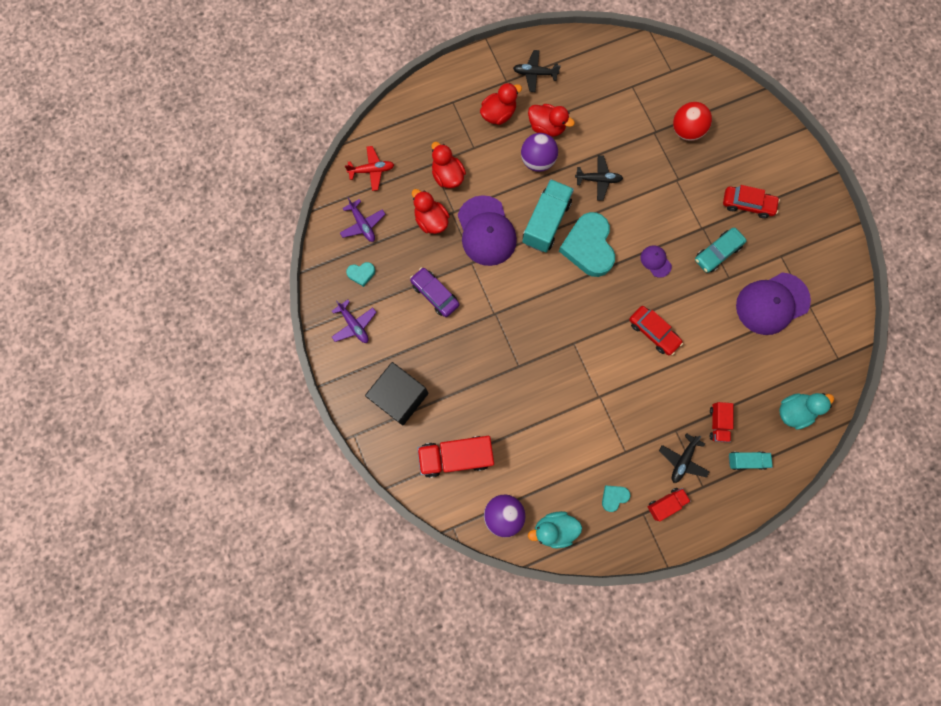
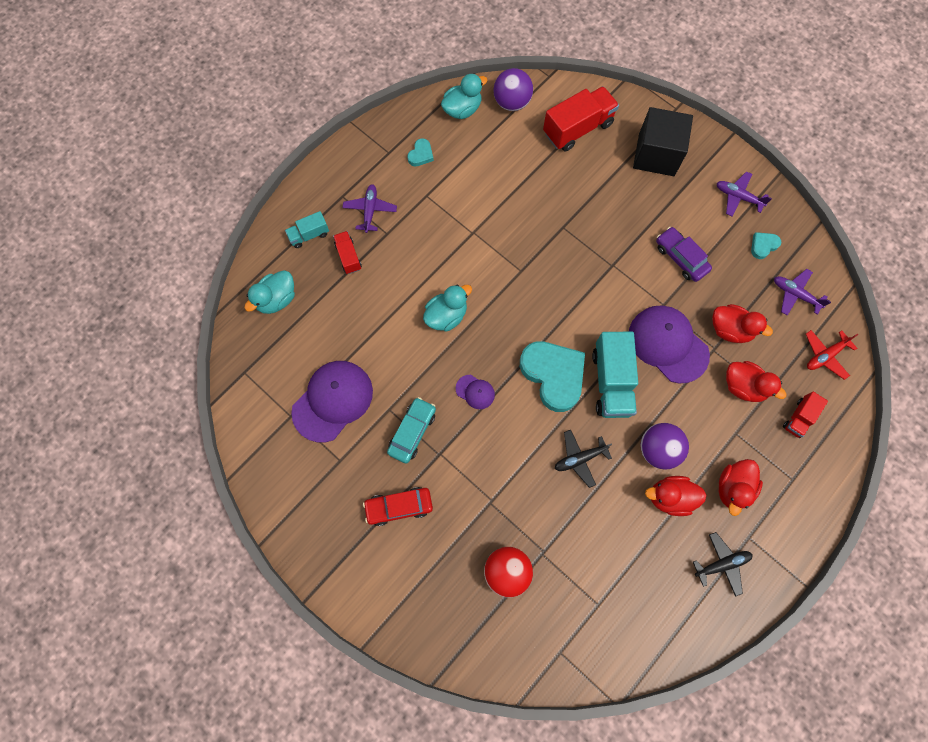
camera: 155 degrees right, 5 degrees down
(435, 294) = (680, 258): purple car -> purple car turned 150 degrees counterclockwise
(653, 332) = (446, 316): red car -> turquoise duck
(665, 503) = (371, 168): red truck -> red truck (799, 418)
(682, 460) = (370, 210): black plane -> purple plane

